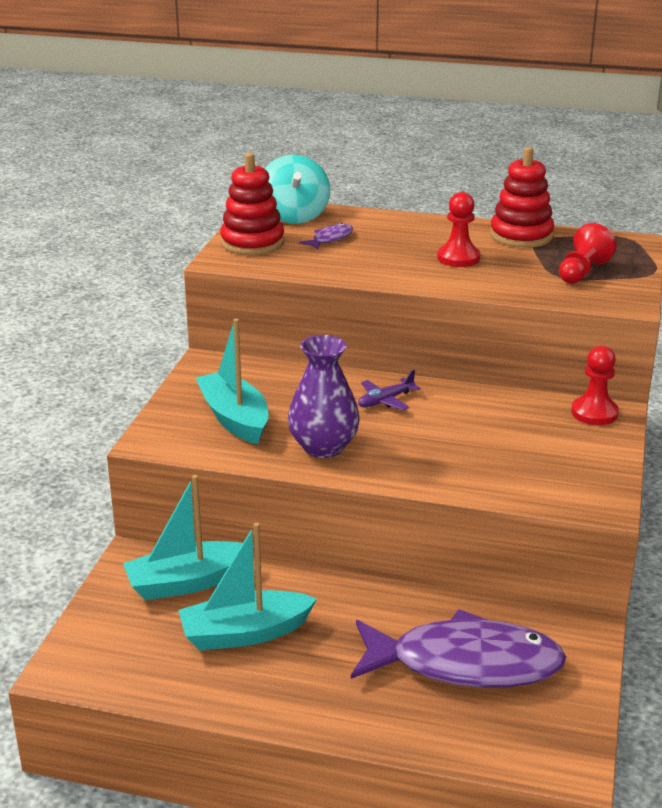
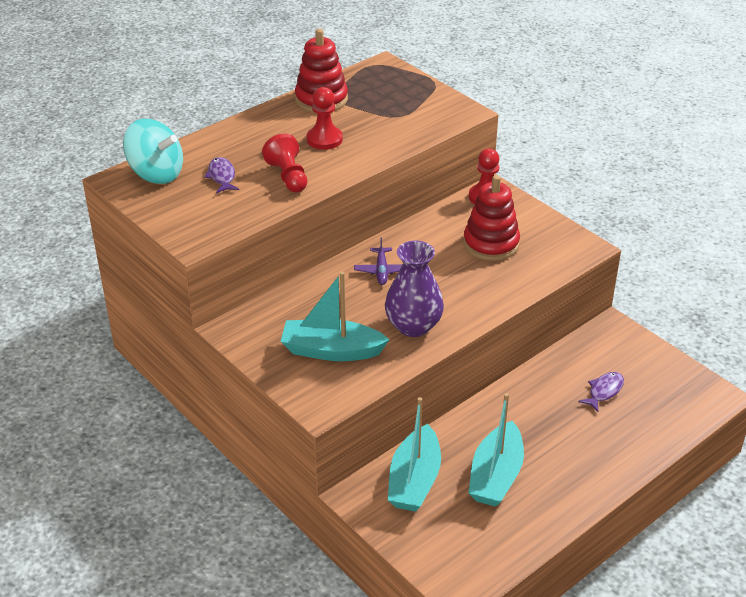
camera: 55 degrees left, 10 degrees up
(252, 243) = (181, 214): red stacking toy -> red stacking toy (491, 244)
(465, 663) = (604, 391): purple fish -> purple fish, size x0.40
(582, 272) = (404, 105): red pawn -> red pawn (288, 177)

